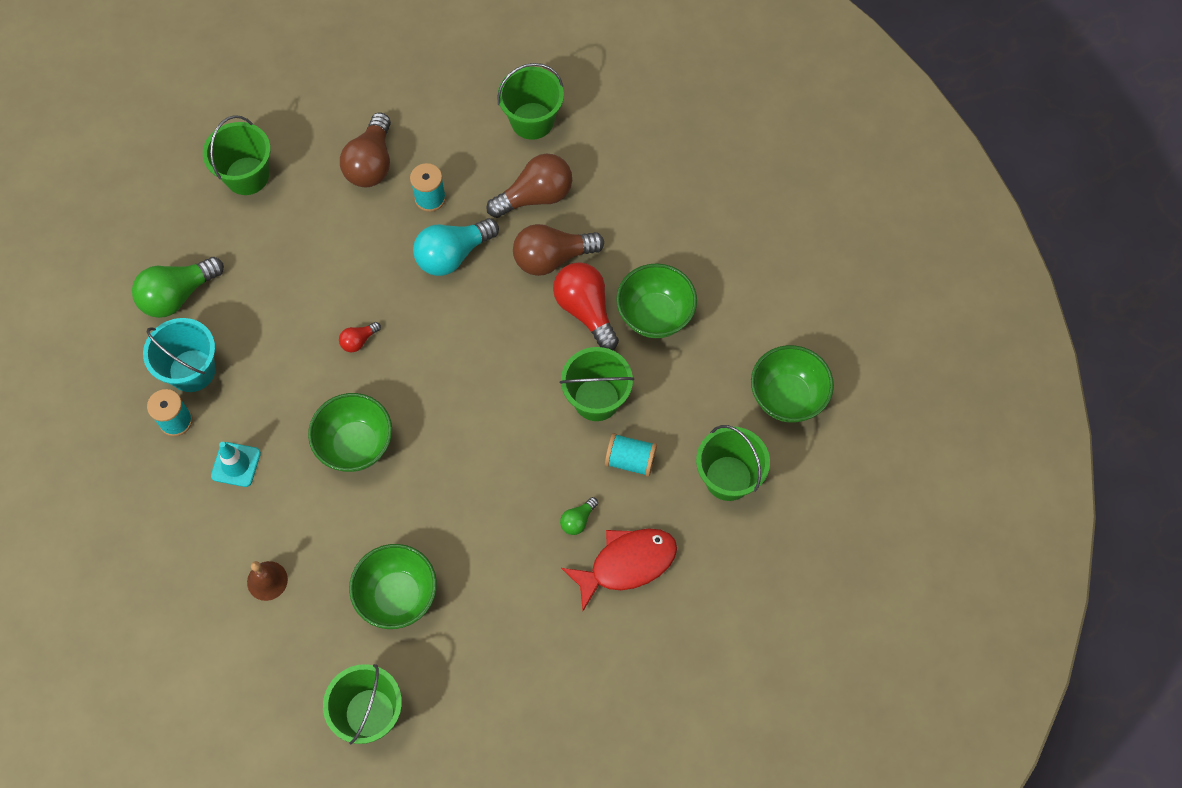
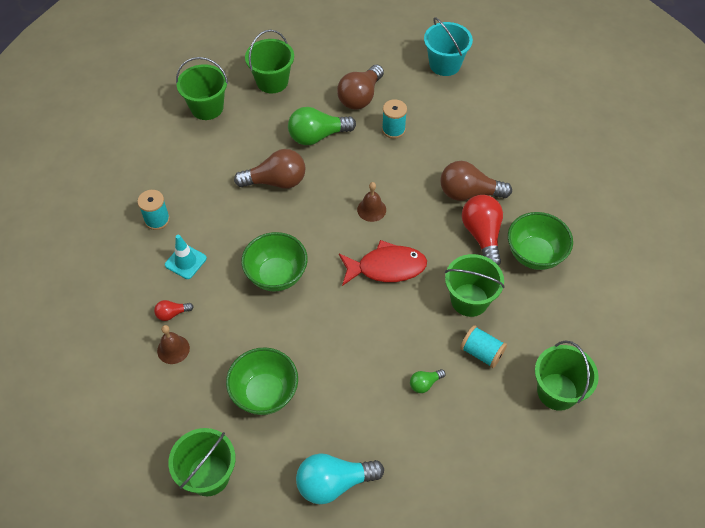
camera: 20 degrees right, 10 degrees down
(178, 295) = (194, 141): green light bulb -> green light bulb (317, 136)
(192, 370) = (182, 191): turquoise bucket -> turquoise bucket (445, 64)
(359, 341) = (306, 206): red light bulb -> red light bulb (172, 314)
(441, 319) = (371, 209): none -> brown bell
(453, 255) = (396, 170): turquoise light bulb -> turquoise light bulb (334, 483)
(532, 121) = (485, 101): green bucket -> green bucket (207, 107)
(535, 196) = (470, 149): brown light bulb -> brown light bulb (276, 181)
(627, 564) = (453, 430): red fish -> red fish (386, 267)
(787, 397) = (624, 346): green bowl -> none

